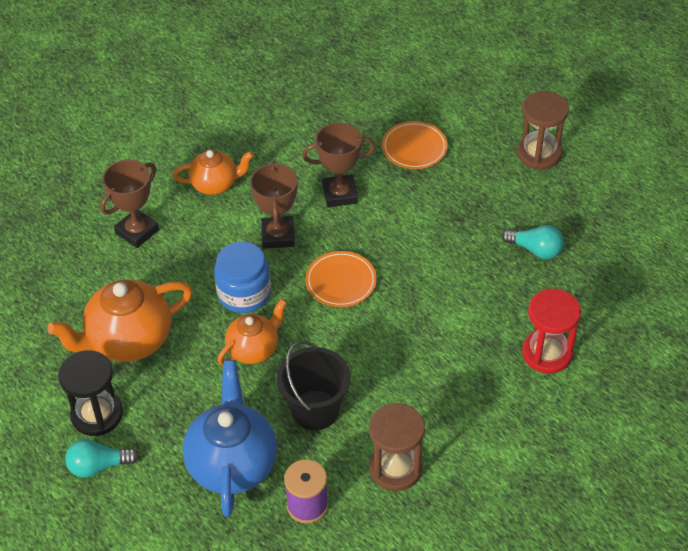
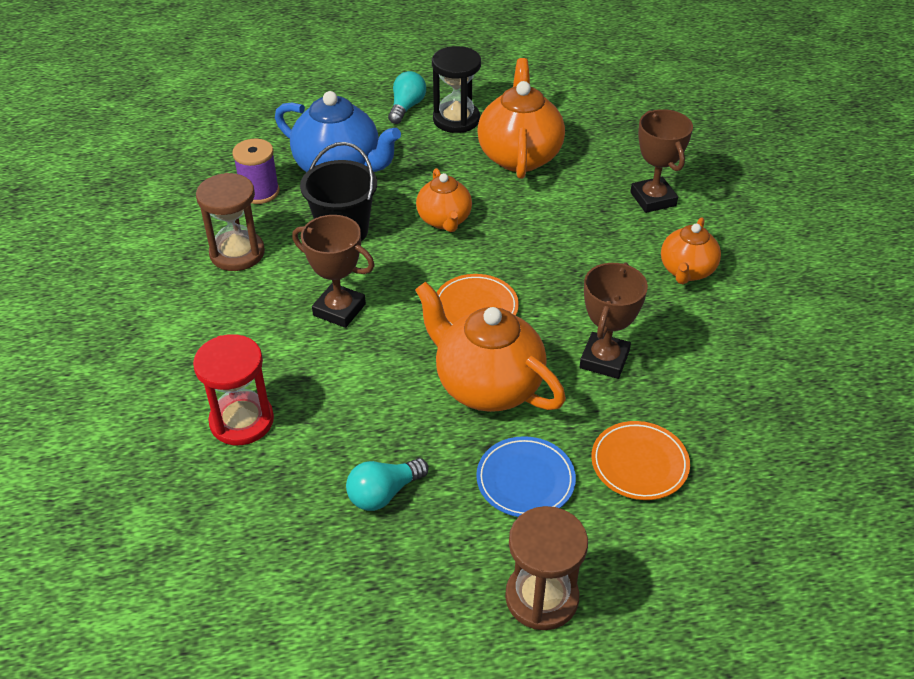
camera: 120 degrees right, 5 degrees down
(244, 293) = (516, 238): blue jar -> none
(278, 236) = (576, 288): brown trophy -> brown trophy (339, 310)
(410, 242) = (487, 385): none -> orange teapot
(469, 191) = (525, 480): none -> blue plate

